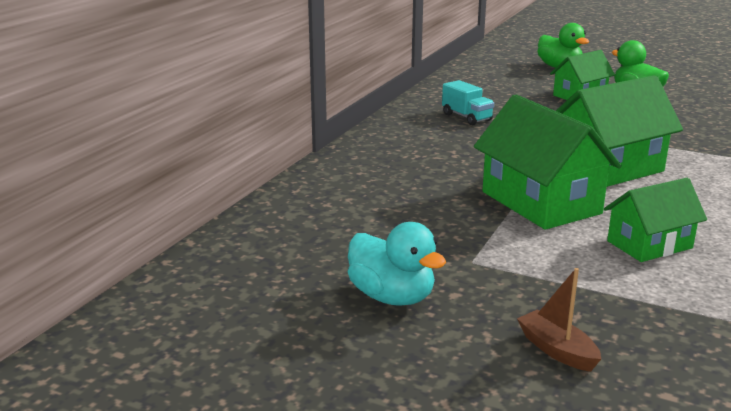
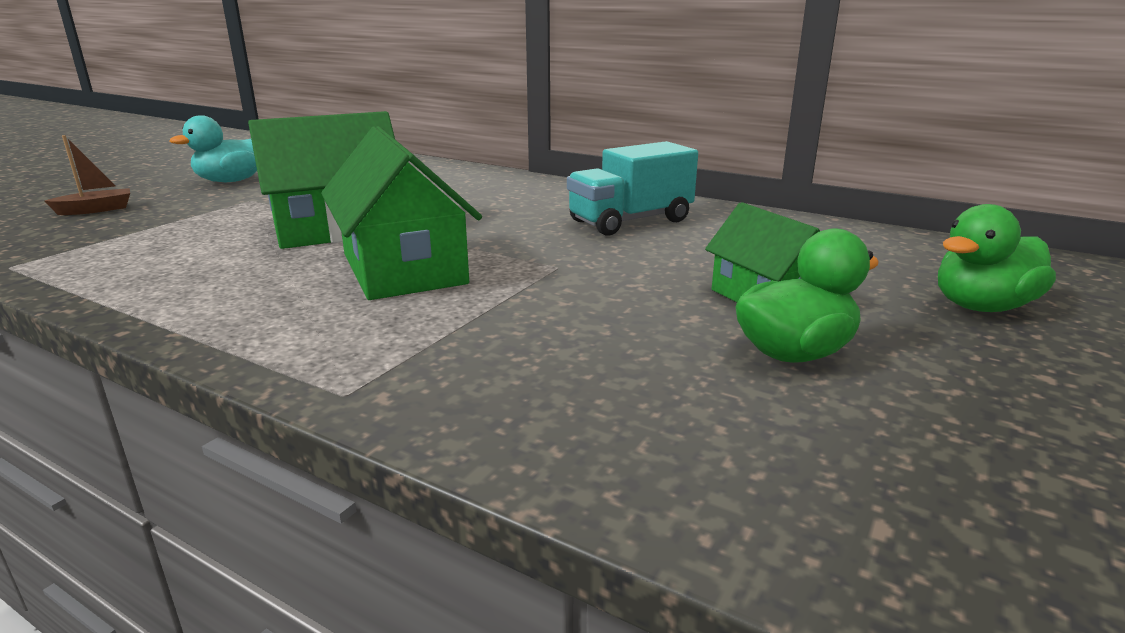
camera: 95 degrees right, 0 degrees up
(466, 117) = (630, 221): turquoise truck -> turquoise truck, size x1.61
(649, 244) = (187, 258): green house -> none

